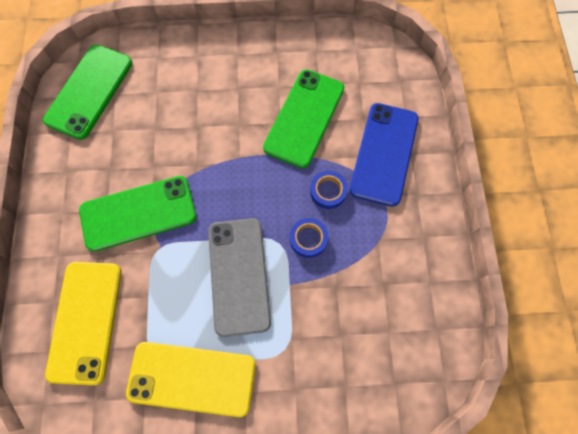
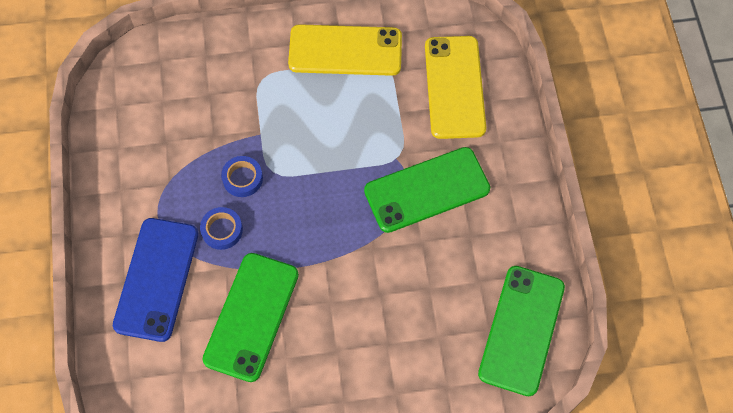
camera: 175 degrees right, 5 degrees down
(239, 276) = (312, 138): grey phone -> none

